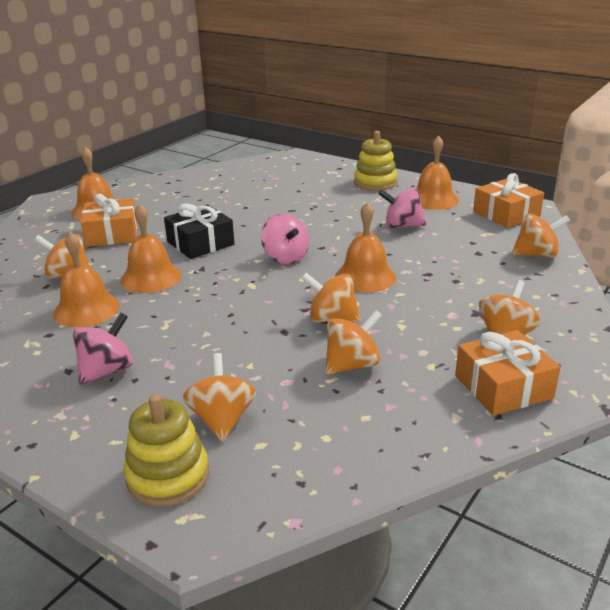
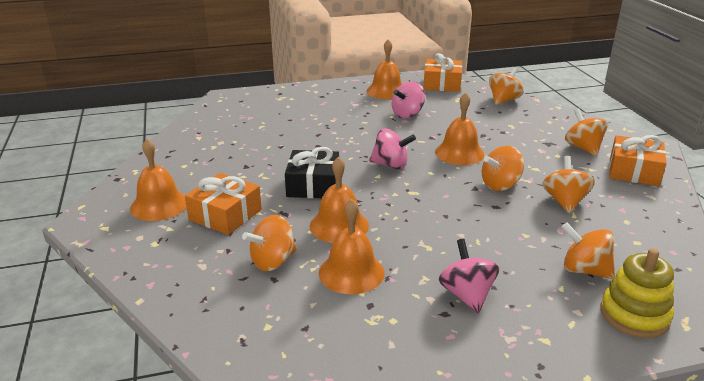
camera: 50 degrees left, 0 degrees up
(375, 183) = (328, 94): yellow stacking toy -> none

